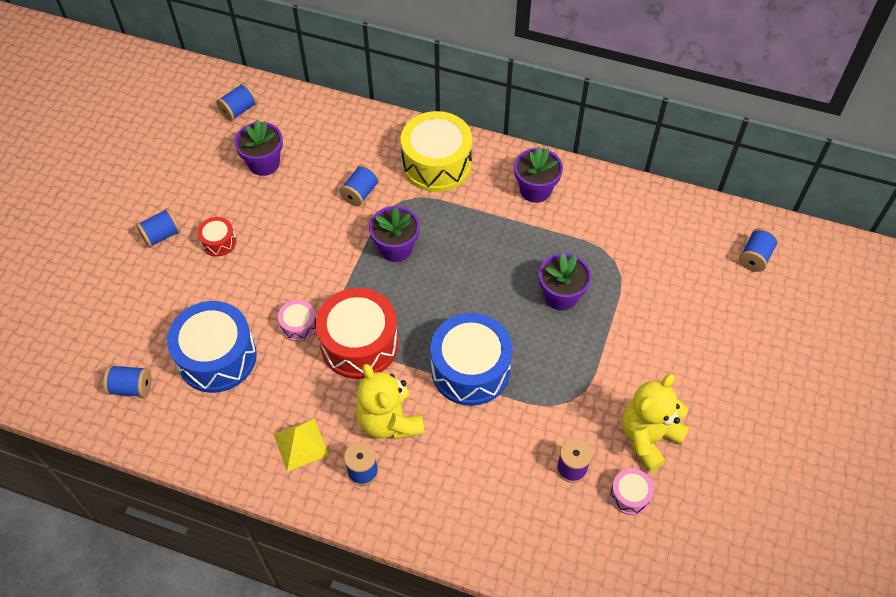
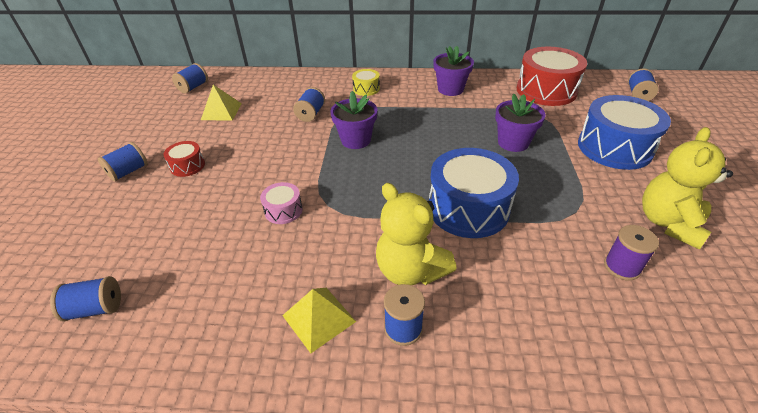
camera: 15 degrees left, 15 degrees down
(217, 357) = (199, 255): blue drum -> blue drum (614, 147)
(264, 163) = (221, 111): purple flower pot -> yellow pyramid
(359, 344) = (350, 212): red drum -> red drum (546, 90)
(436, 164) = (366, 89): yellow drum -> yellow drum, size x0.47
(629, 495) = (697, 277): pink drum -> none

